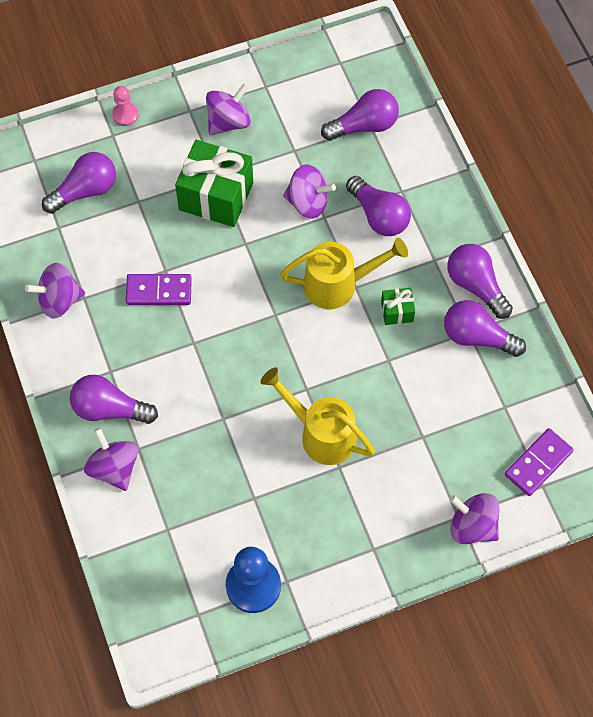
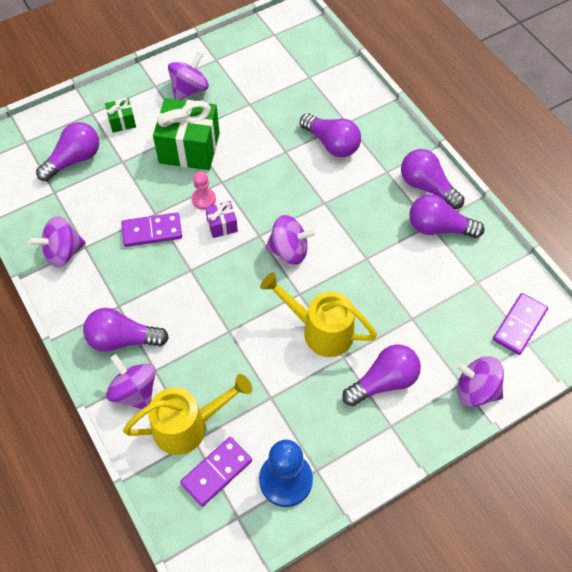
camera: 10 degrees left, 5 degrees down
(125, 115) = (100, 96): pink pawn -> pink pawn (203, 199)
(184, 565) = (216, 472): none -> purple domino
(237, 296) = (222, 225): none -> purple gift
(308, 202) = (269, 142): purple spinning top -> purple spinning top (289, 250)
(338, 284) = (309, 203): yellow watering can -> yellow watering can (188, 426)
(364, 126) = (304, 77): purple light bulb -> purple light bulb (383, 381)
(397, 311) = (365, 217): green gift -> green gift (122, 122)

